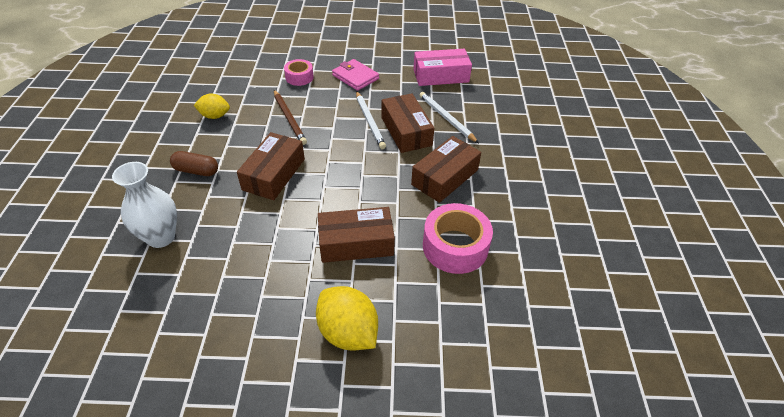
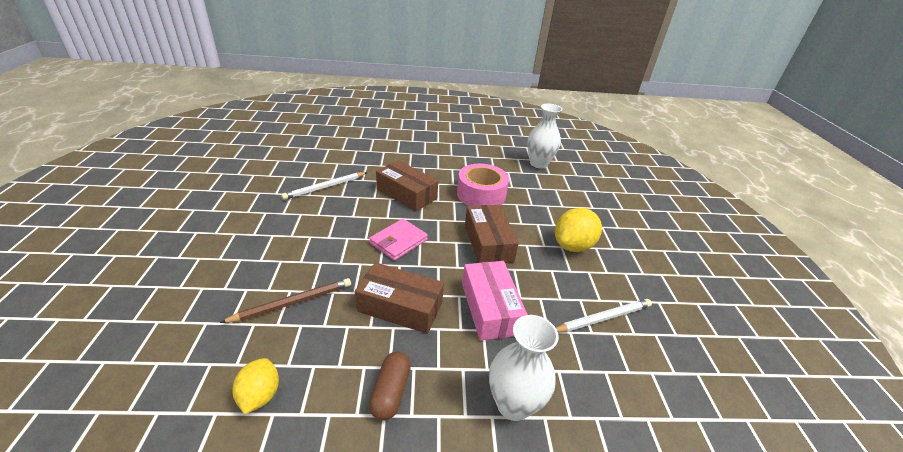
camera: 95 degrees left, 10 degrees down
(299, 77) = (193, 300): pink tape -> none
(355, 77) = (220, 246): pink wallet -> pink wallet (398, 241)
(370, 121) = (317, 234): white pencil -> white pencil (603, 318)
(406, 131) = (339, 211): brown box -> none
(441, 76) = (249, 185): pink box -> pink box (490, 308)
(565, 336) = (538, 164): none -> white vase

